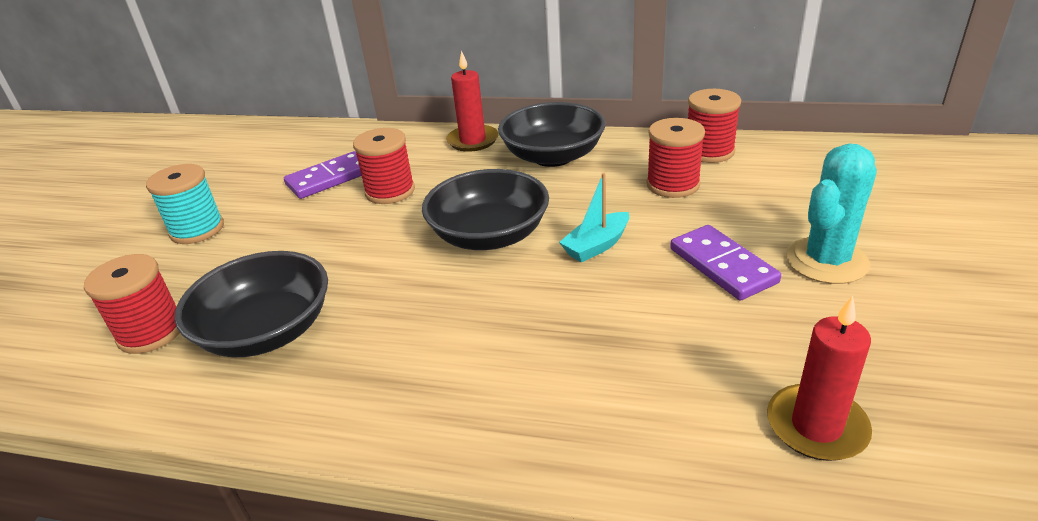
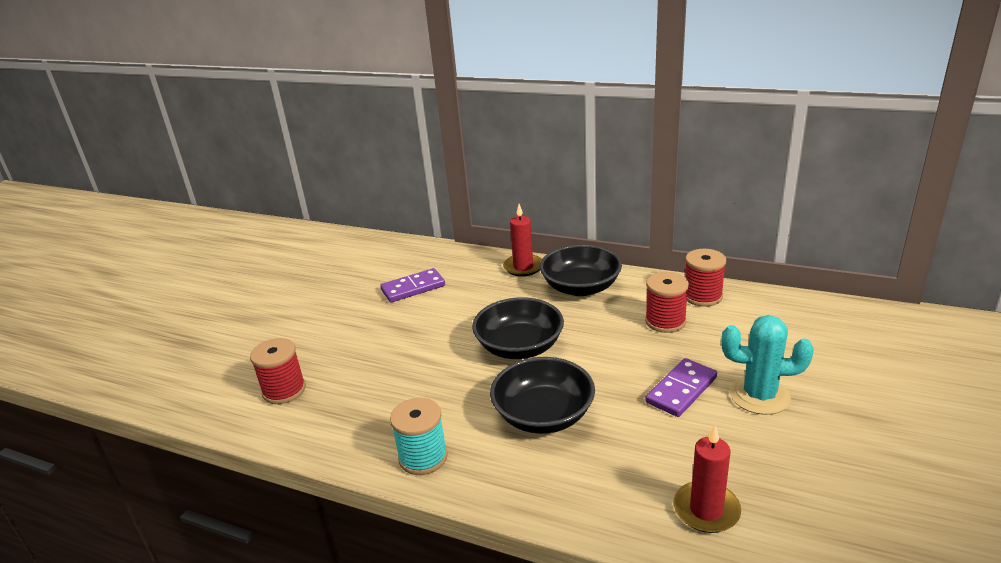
camera: 10 degrees right, 5 degrees down
(197, 230) = (317, 319): turquoise spool -> turquoise spool (423, 457)
(267, 331) = (358, 399): black bowl -> black bowl (543, 415)
(390, 191) = (455, 303): red spool -> none
(596, 246) = (594, 364): turquoise boat -> none
(722, 265) = (681, 390): purple domino -> purple domino turned 60 degrees clockwise
(826, 261) = (759, 396): turquoise cactus -> turquoise cactus turned 45 degrees clockwise

